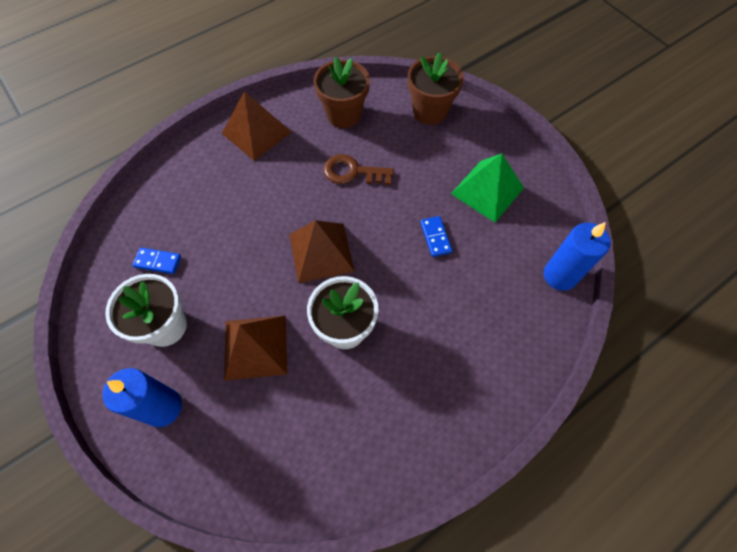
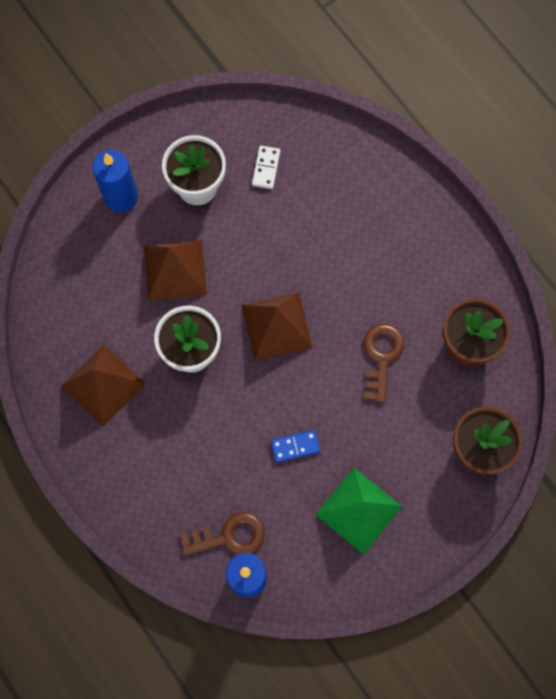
camera: 90 degrees right, 10 degrees up
(158, 262) = (266, 168): blue domino -> white domino
(256, 132) = (436, 246): brown pyramid -> brown pyramid (103, 385)
(524, 291) = (229, 536): none -> brown key

